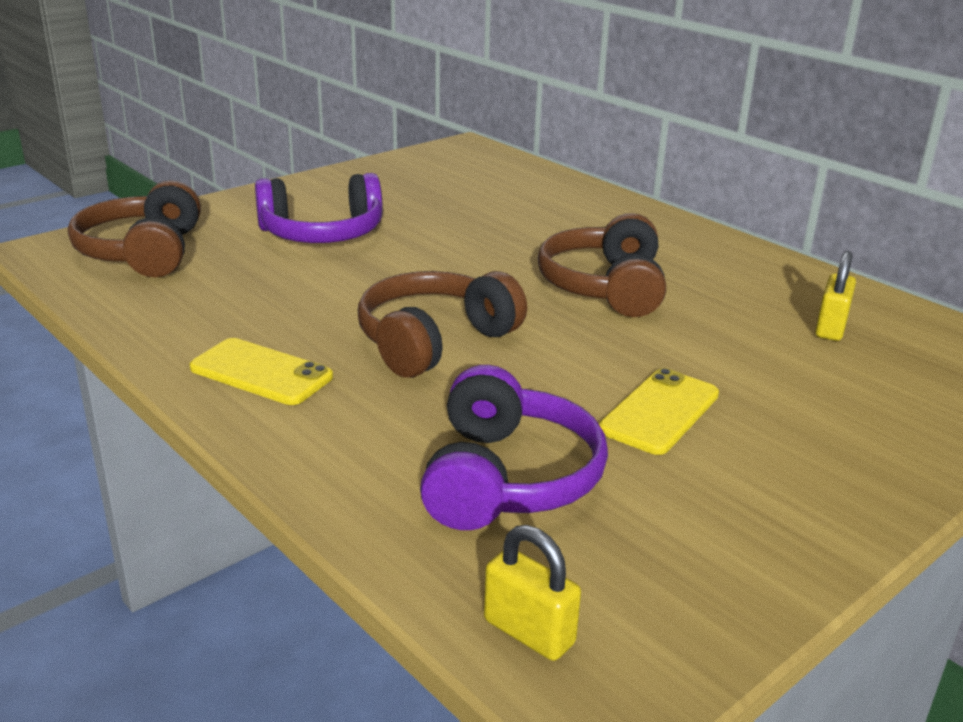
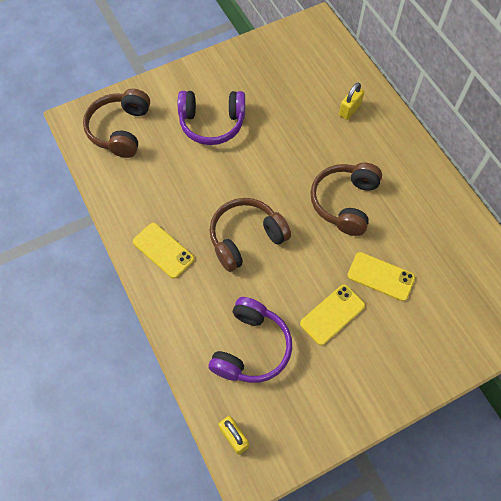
camera: 15 degrees right, 35 degrees up
(724, 357) = (380, 276): none -> yellow phone
(830, 328) = (446, 261): yellow padlock -> yellow padlock (349, 110)

